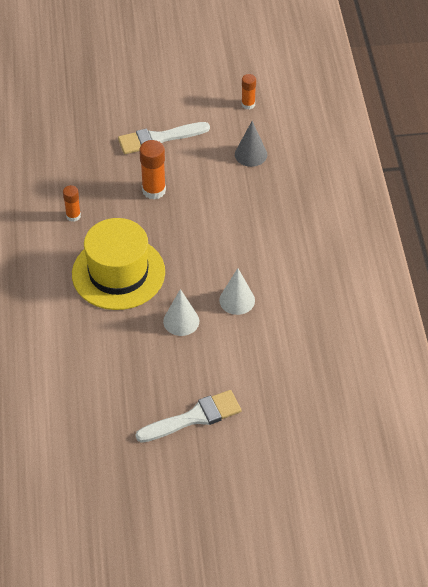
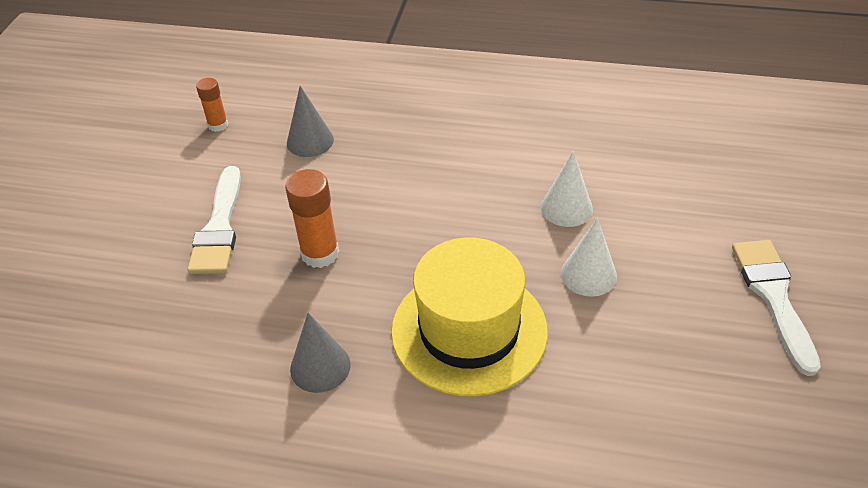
camera: 70 degrees left, 5 degrees down
(73, 216) = (320, 367): orange glue stick -> grey cone

